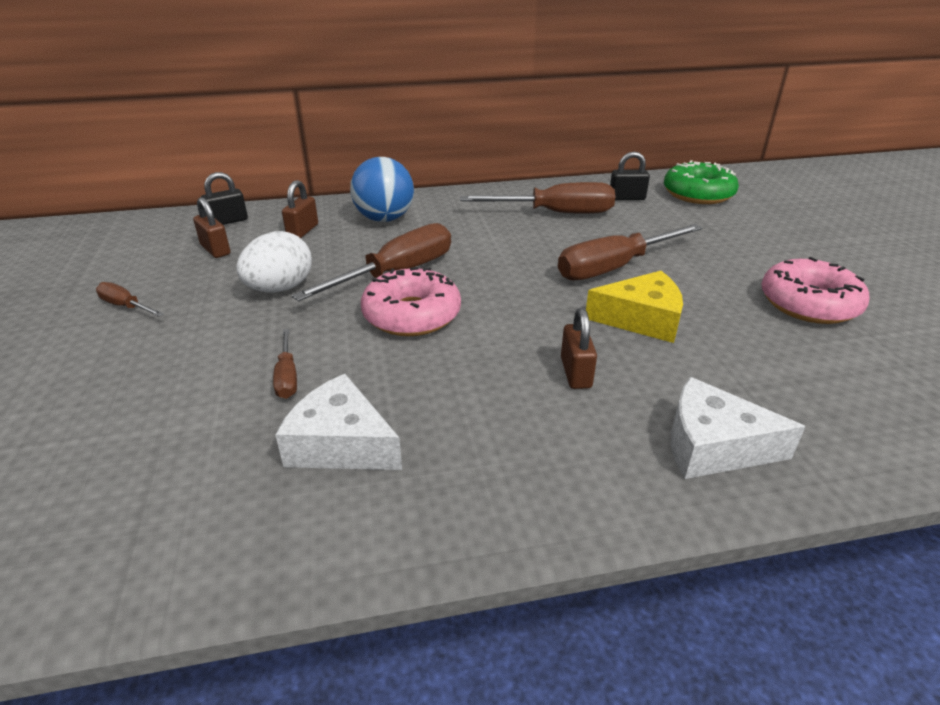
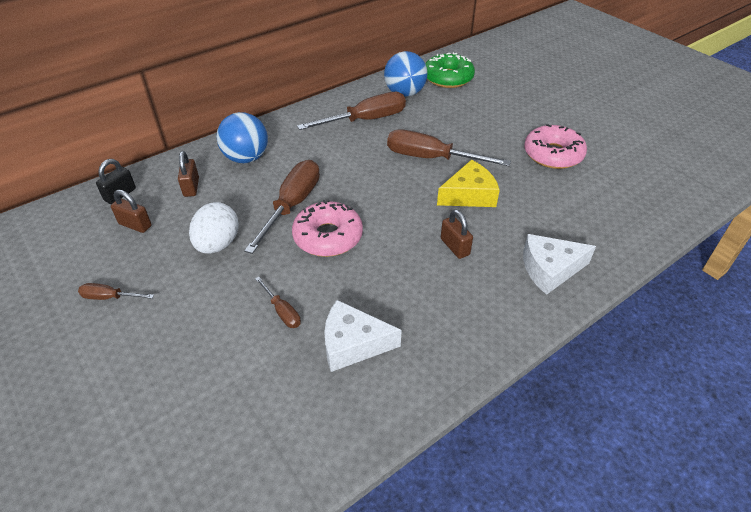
camera: 25 degrees left, 10 degrees up
(614, 267) = (431, 158): brown screwdriver -> brown screwdriver turned 75 degrees clockwise
(627, 198) = (404, 93): black padlock -> blue ball

